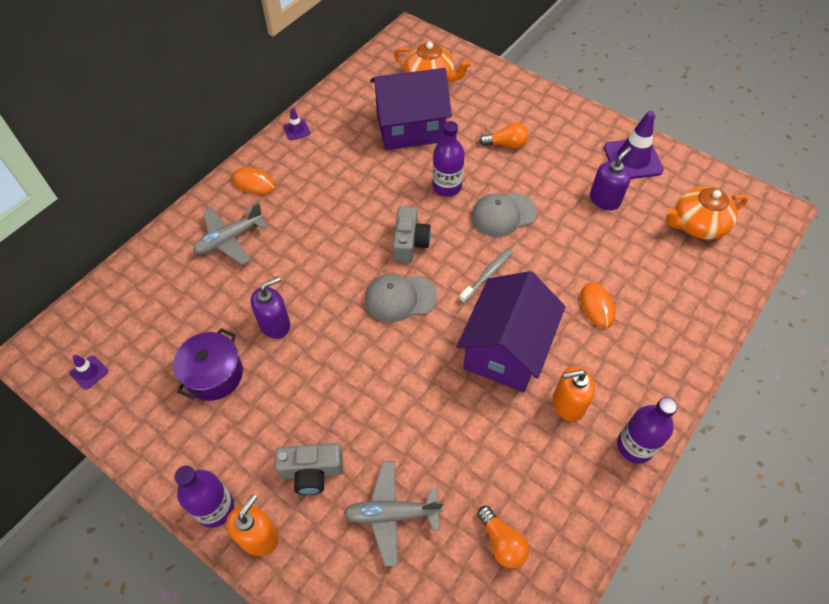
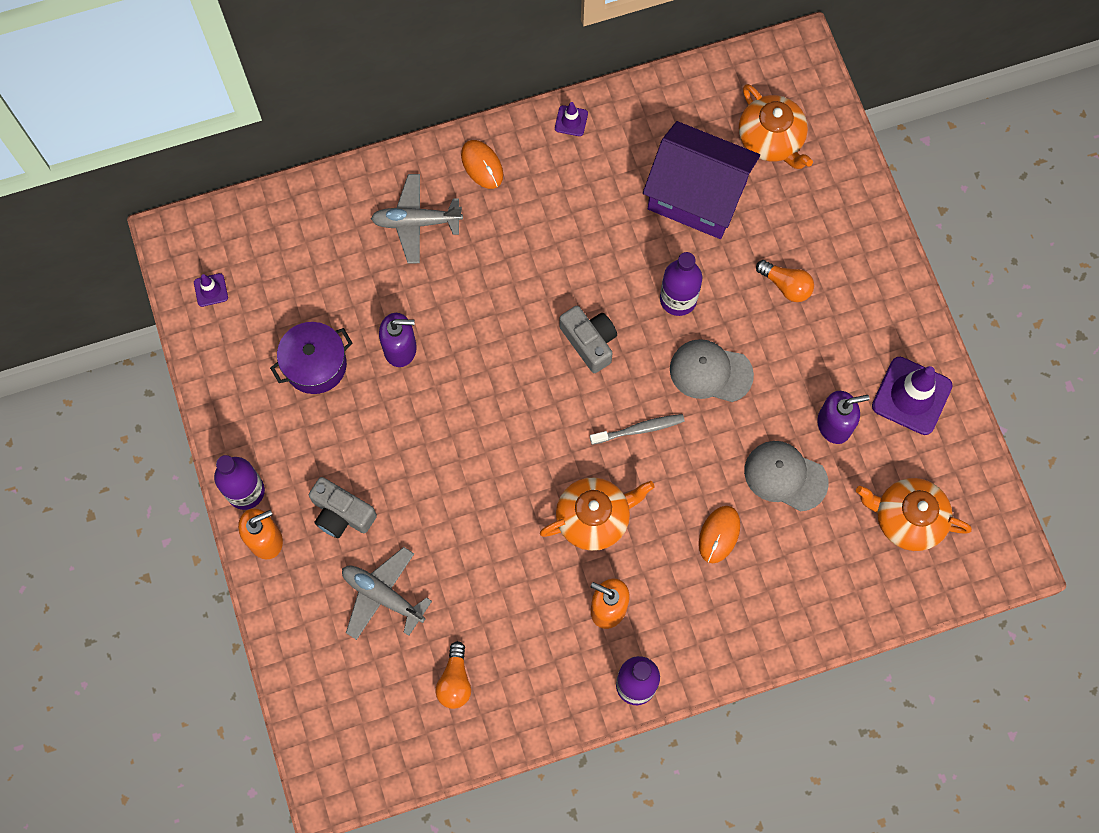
camera: 35 degrees right, 15 degrees up
(400, 298) = (535, 398): grey cap -> grey cap (785, 476)
(409, 242) = (589, 342): grey camera -> grey camera turned 75 degrees counterclockwise
(506, 349) = (594, 518): purple house -> orange teapot

